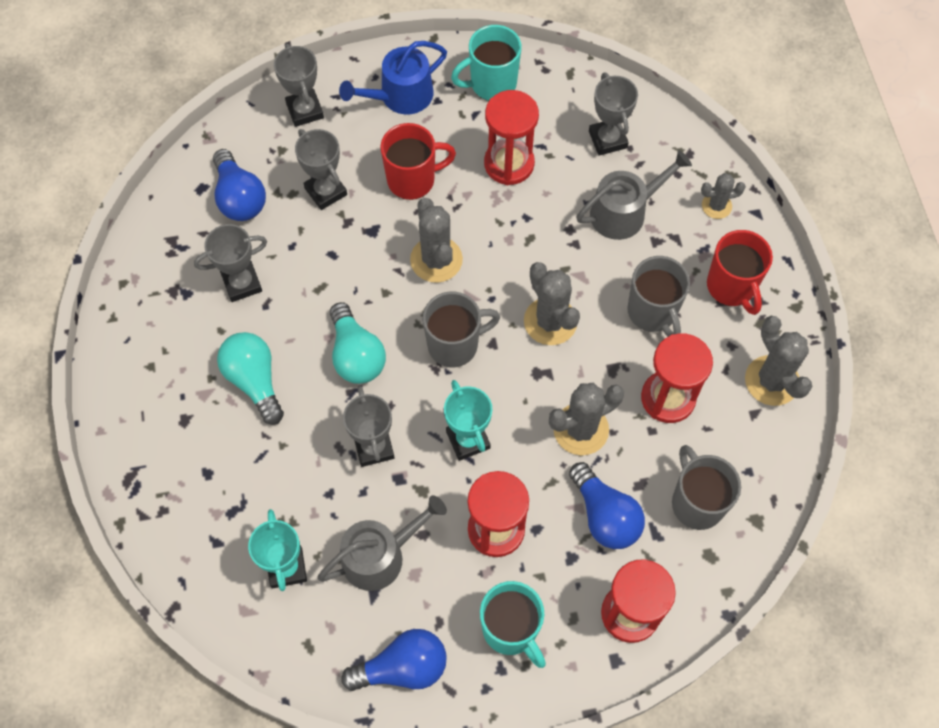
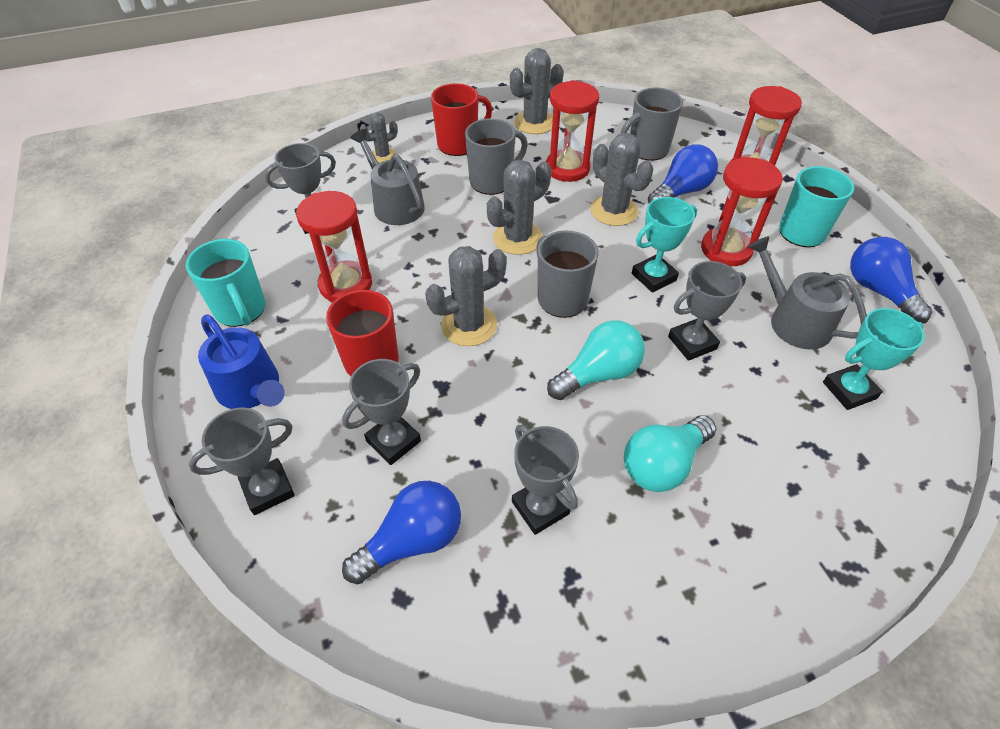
camera: 100 degrees left, 15 degrees down
(716, 206) = (383, 156): grey cactus -> grey cactus turned 75 degrees clockwise

